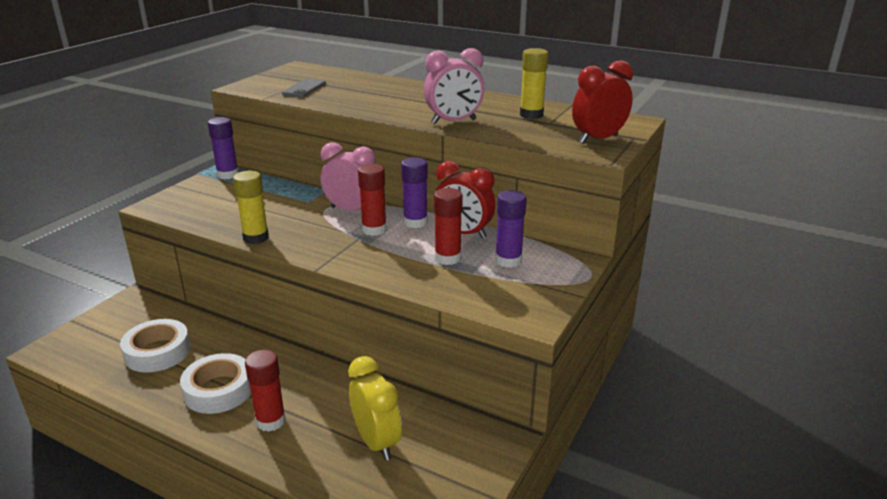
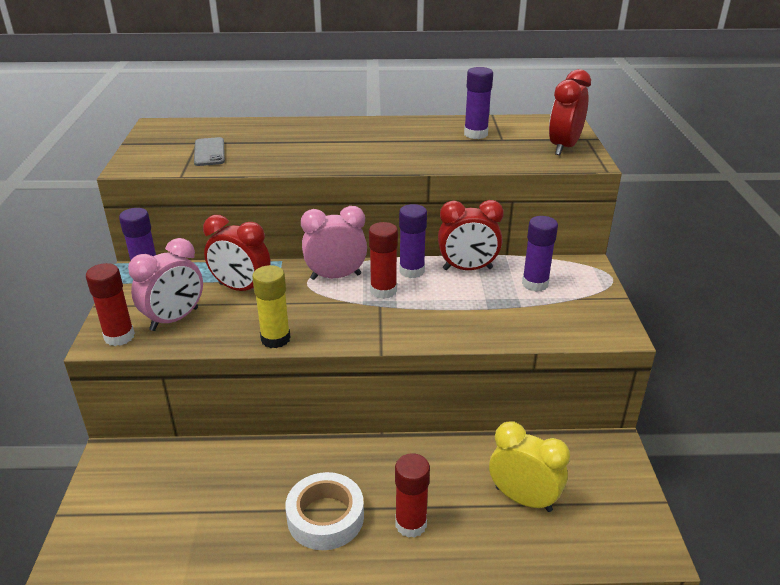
camera: 30 degrees left, 5 degrees up
(157, 352) = (212, 506): white tape -> none
(275, 200) = (241, 289): none -> red clock
(447, 258) = (483, 298): red glue stick -> red glue stick (119, 337)
(454, 122) = (420, 158): pink clock -> pink clock (174, 319)
(531, 115) = (475, 134): yellow glue stick -> purple glue stick

